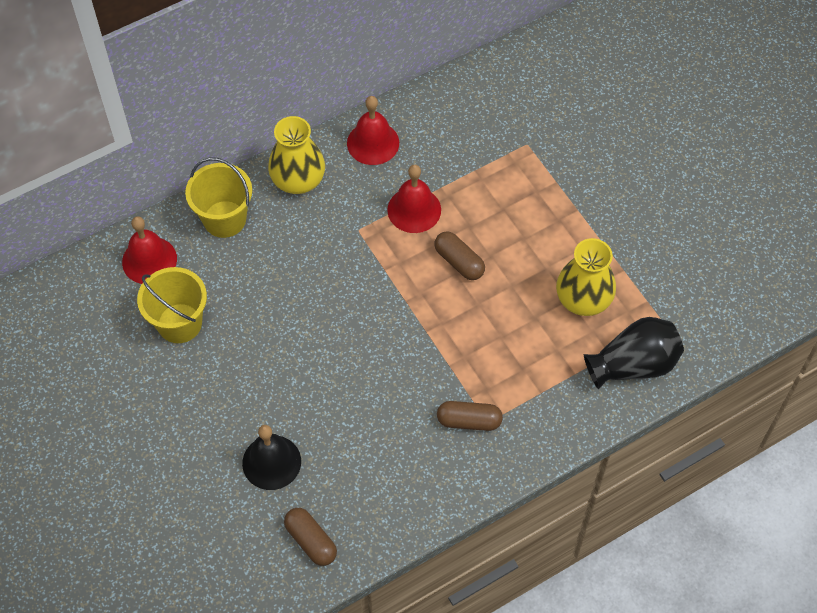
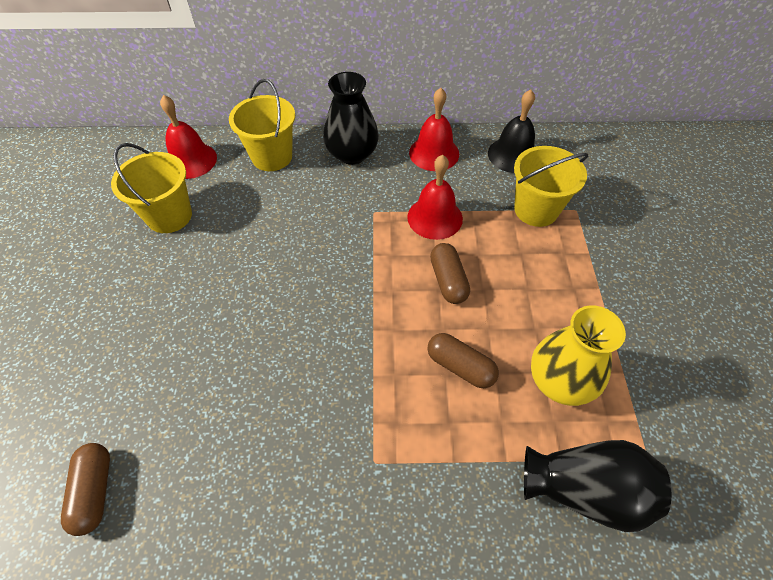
camera: 30 degrees right, 5 degrees down
(271, 462) = (133, 379): black bell -> black bell (513, 155)
(298, 180) = (352, 154): yellow vase -> black vase
(469, 421) = (353, 450): brown capsule -> brown capsule (460, 366)
(494, 160) = (536, 210): none -> yellow bucket

